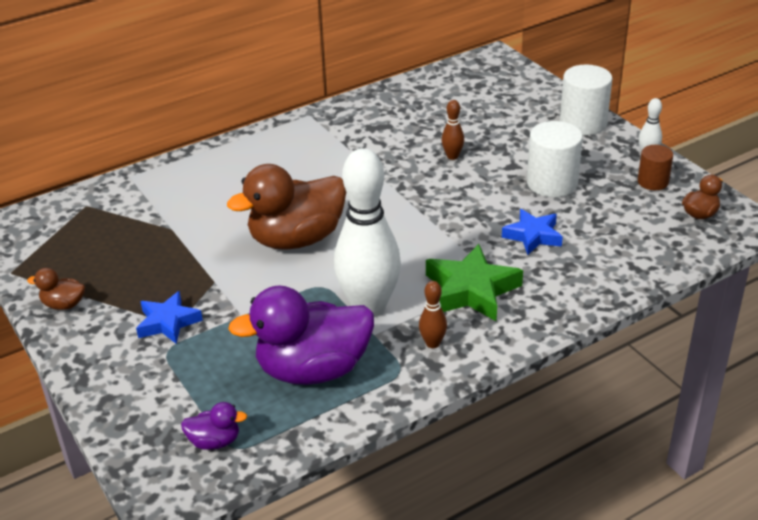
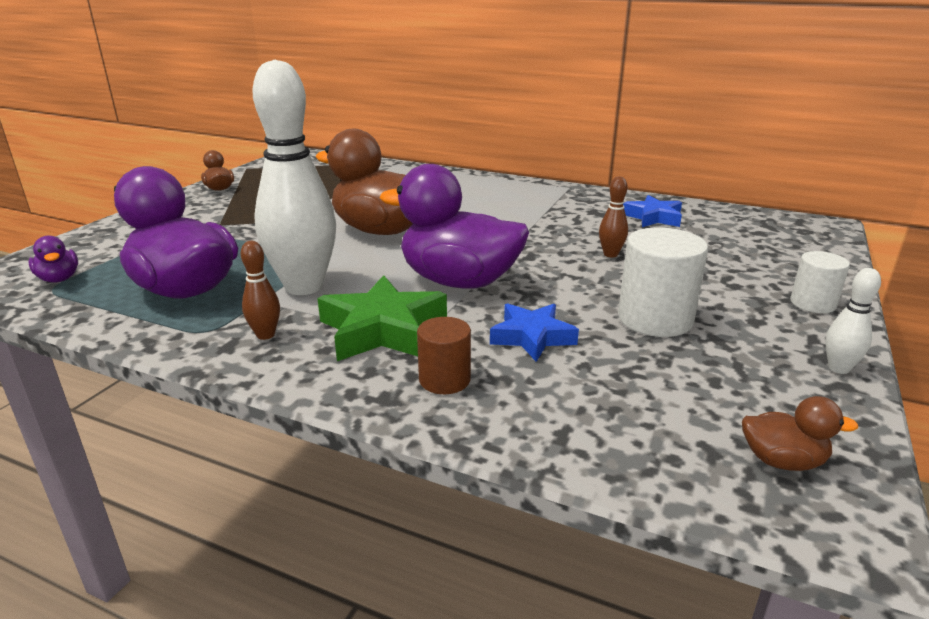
camera: 55 degrees right, 10 degrees down
(168, 322) = (219, 221): blue star -> blue star (653, 217)
(431, 235) = (459, 281): none -> purple duck
(583, 123) = (812, 303): white cylinder -> white cylinder, size x0.60
(653, 182) = (785, 391): brown cylinder -> brown cylinder (444, 380)

